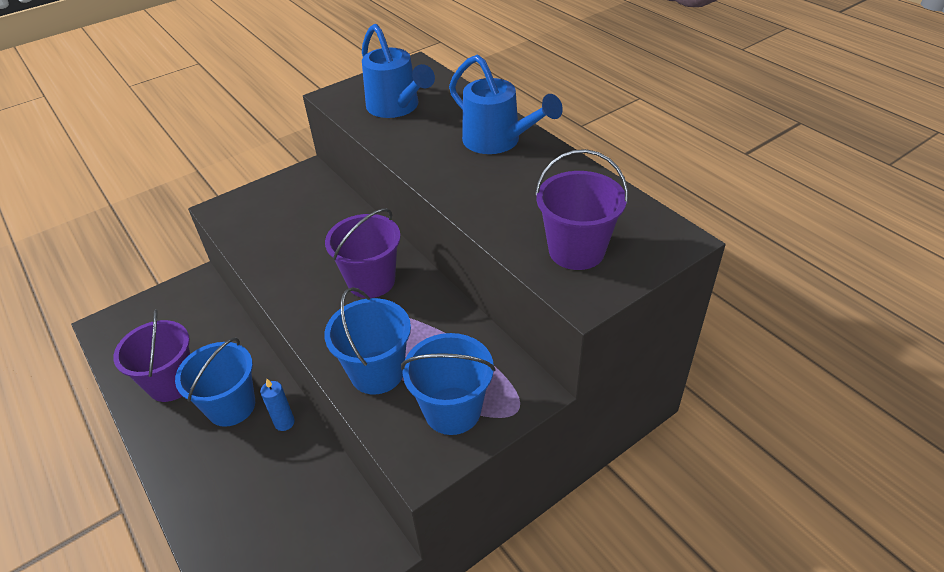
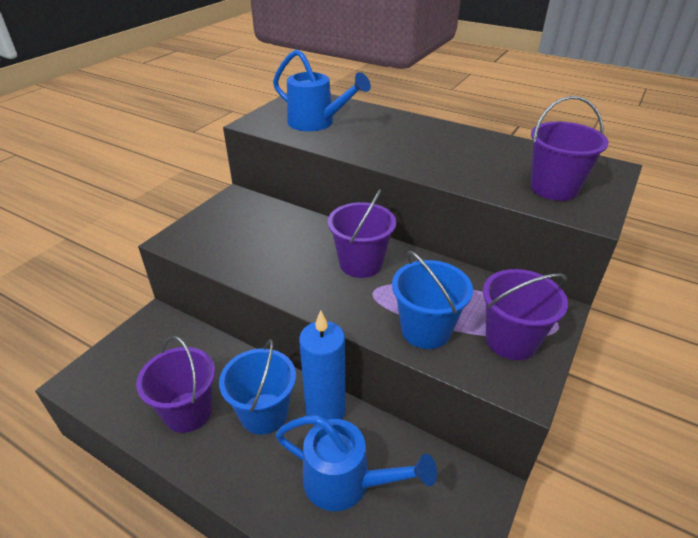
camera: 25 degrees left, 5 degrees down
(284, 422) = (325, 411): blue candle -> blue candle, size x2.02
(452, 410) = (511, 340): blue bucket -> purple bucket
(498, 141) = (421, 132): blue watering can -> blue watering can (346, 482)

